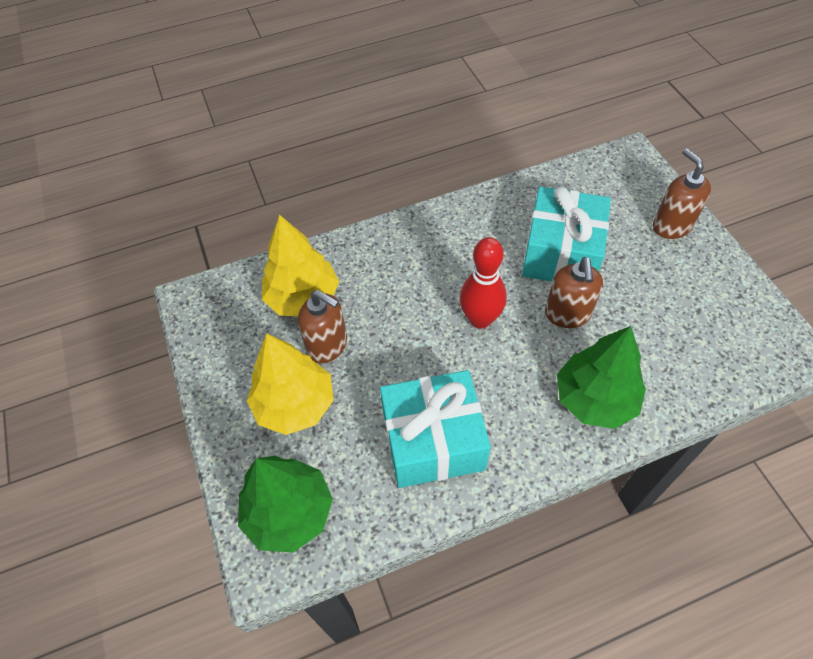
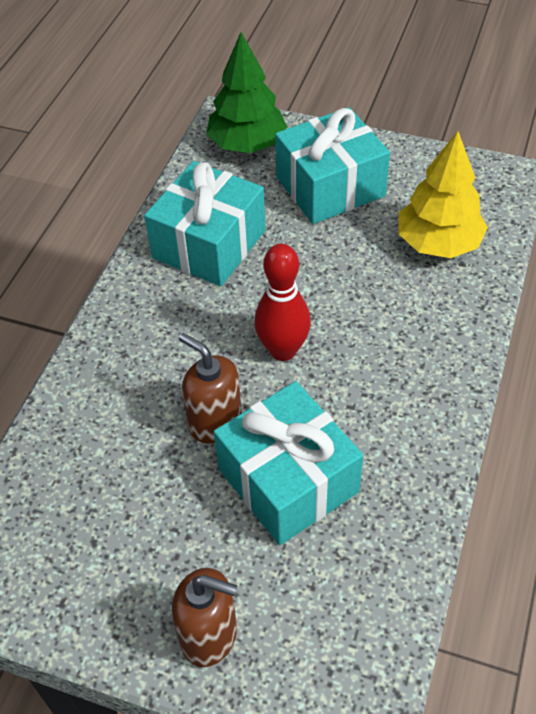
camera: 130 degrees right, 5 degrees down
(295, 404) = (330, 186): yellow tree -> turquoise gift
(327, 345) = (367, 232): brown soap dispenser -> none
(594, 399) = (119, 369): green tree -> none

